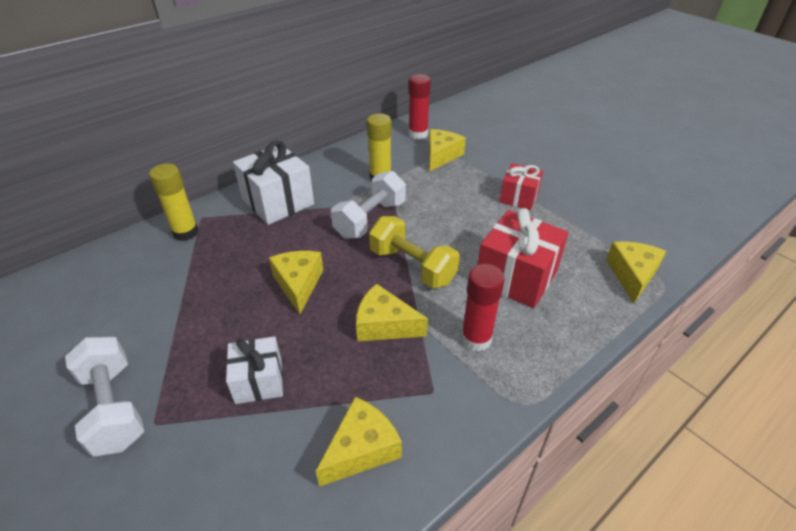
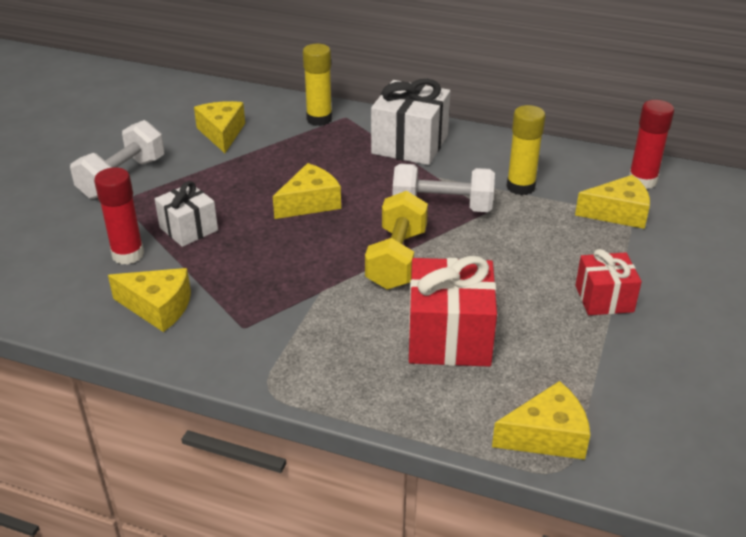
camera: 60 degrees right, 5 degrees down
(384, 325) = (301, 270): yellow cheese -> yellow cheese (222, 133)
(476, 339) = (329, 334): red glue stick -> red glue stick (128, 254)

